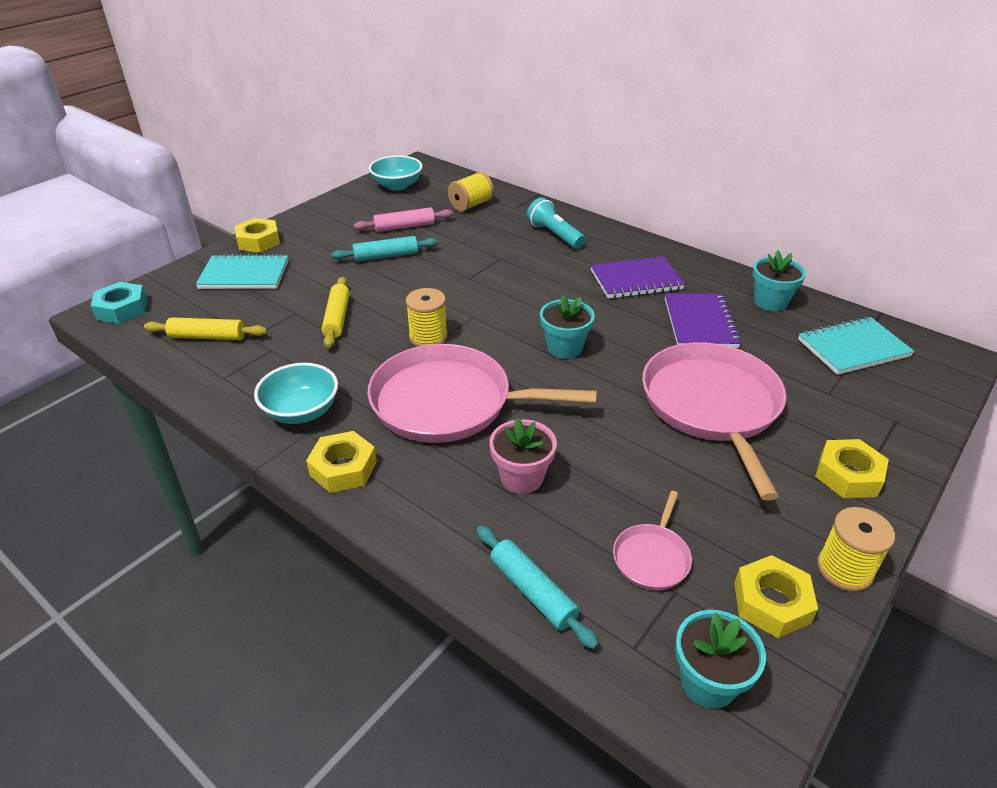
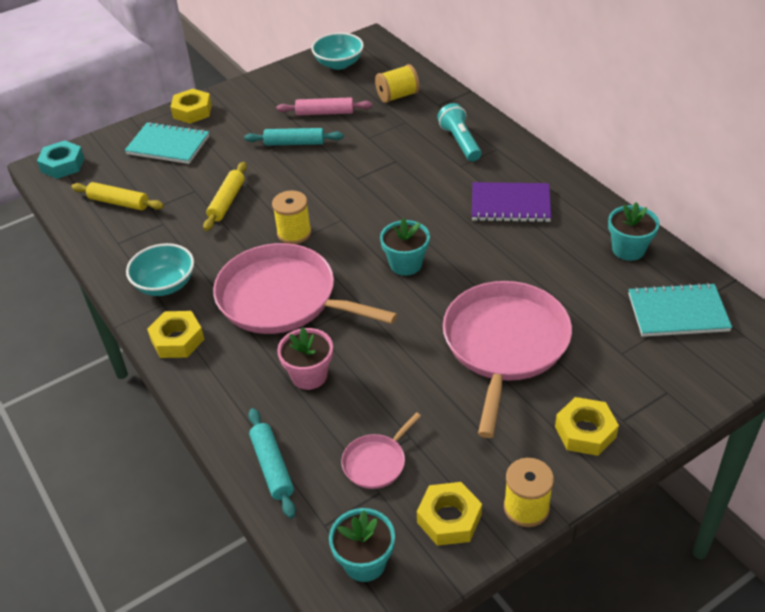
camera: 20 degrees right, 5 degrees up
(700, 323) = (544, 260): purple notebook -> none

